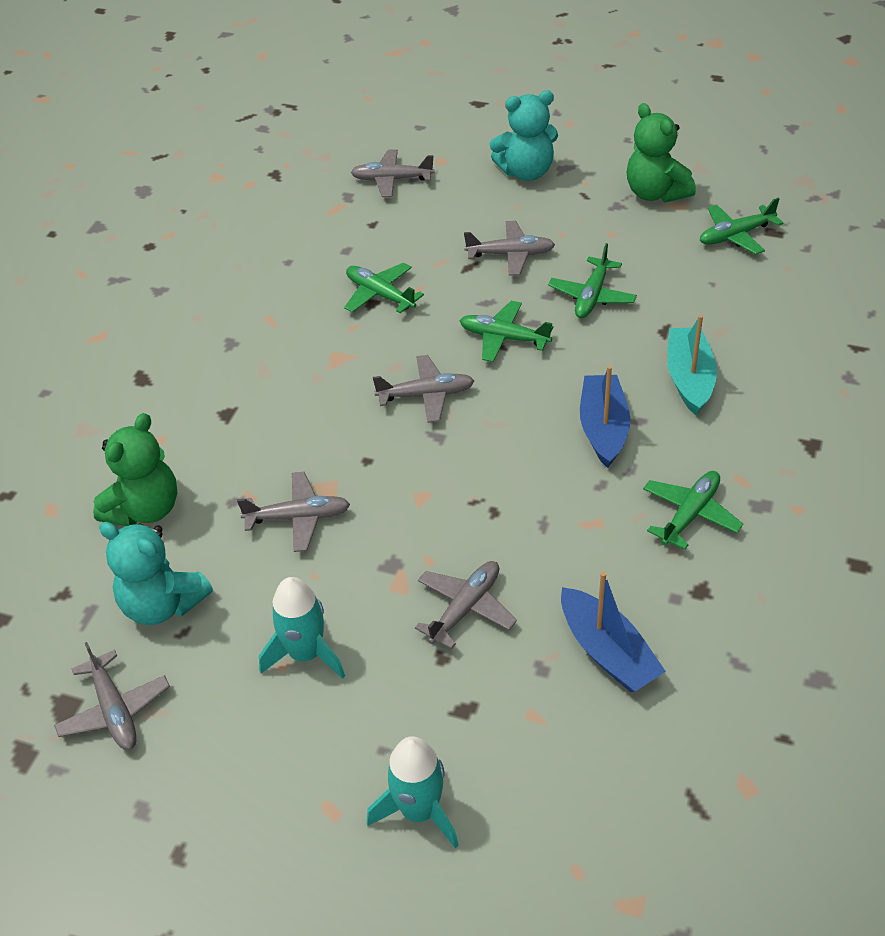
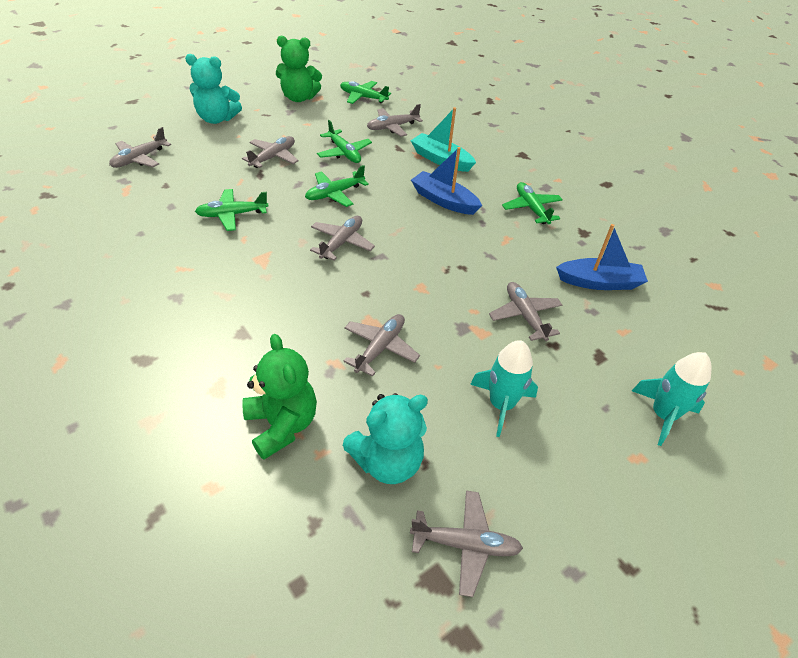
camera: 60 degrees left, 0 degrees up
(526, 172) = (217, 119): turquoise teddy bear -> turquoise teddy bear turned 75 degrees clockwise
(703, 298) = (392, 127): none -> grey plane
(735, 236) = (363, 97): green plane -> green plane turned 105 degrees clockwise

